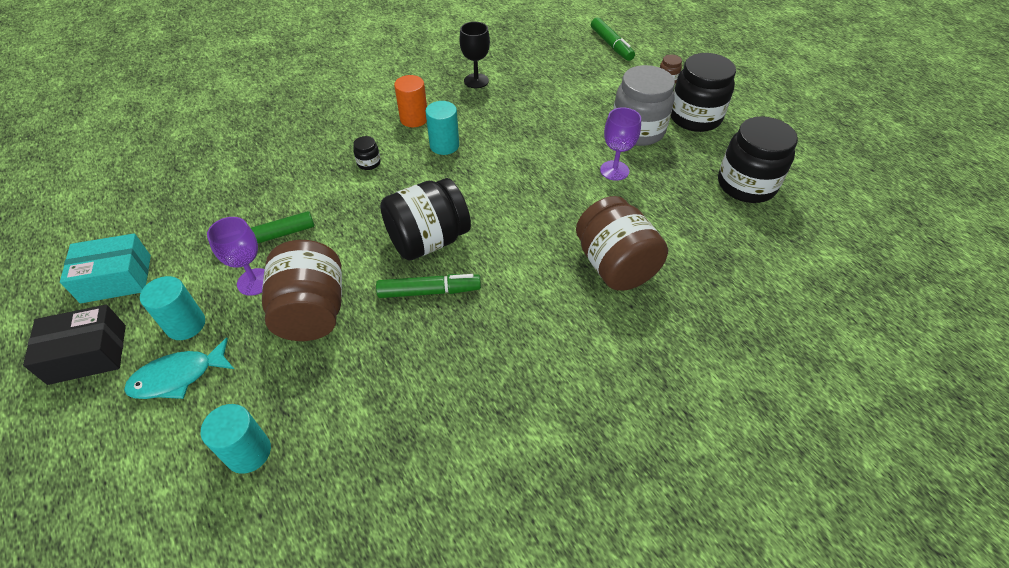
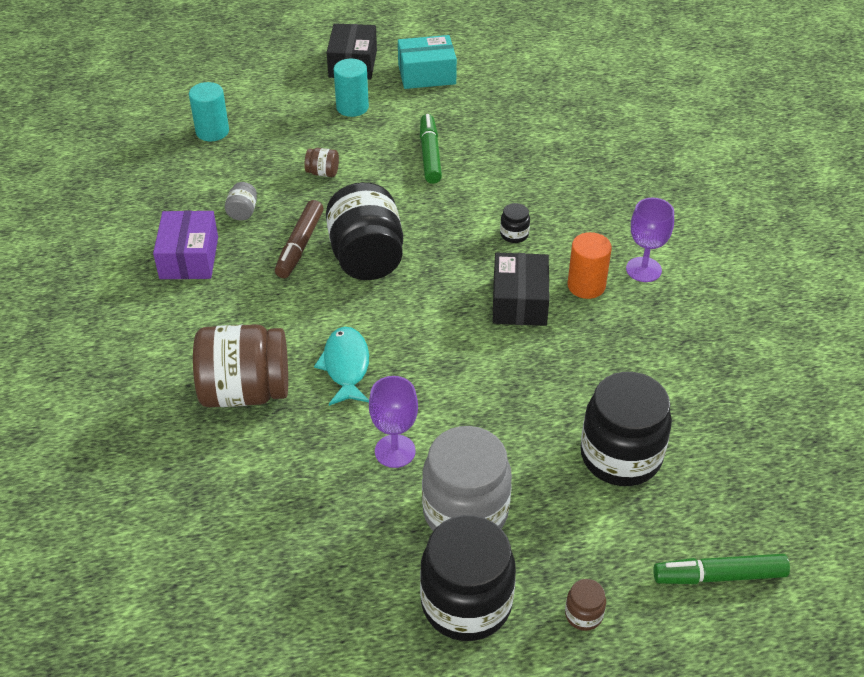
camera: 110 degrees right, 5 degrees down
(116, 279) = (426, 74): turquoise box -> turquoise box turned 75 degrees clockwise
(178, 377) = (302, 103): turquoise fish -> turquoise fish (346, 366)
(254, 282) = (378, 144): purple goblet -> purple goblet (643, 269)
(312, 311) = (323, 173): brown jar -> brown jar, size x0.42
(394, 357) = (243, 212): none -> grey jar
(429, 291) = (300, 245): green marker -> brown marker
(444, 145) = (519, 302): turquoise cylinder -> black box
(476, 81) = (656, 365): black goblet -> none
(480, 375) = (189, 257): none -> purple box
(746, 185) = (292, 590): black jar -> black jar (620, 456)

